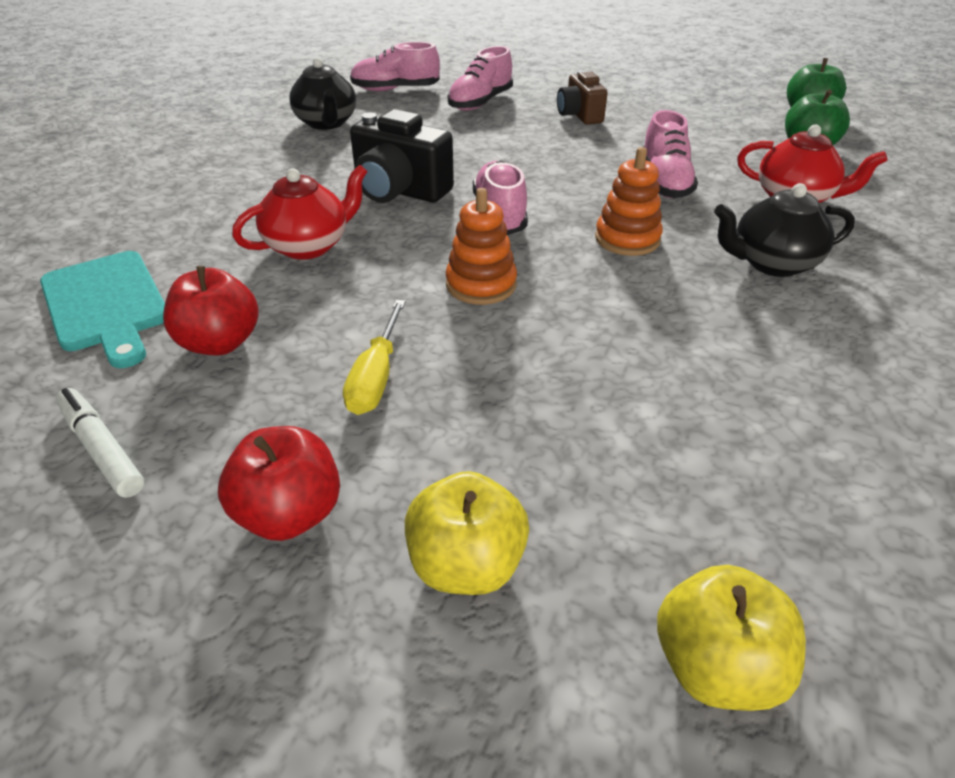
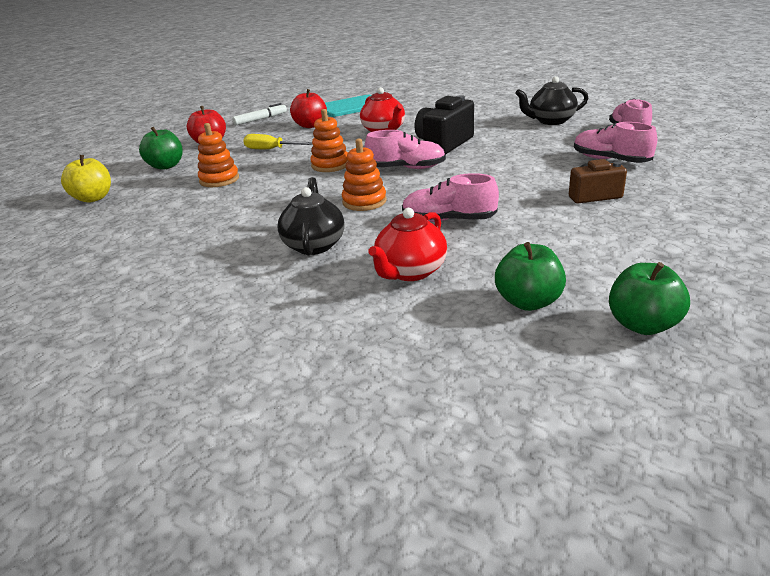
camera: 100 degrees right, 10 degrees down
(466, 564) = (166, 166): yellow apple -> green apple
(558, 420) = (219, 180): none -> orange stacking toy

